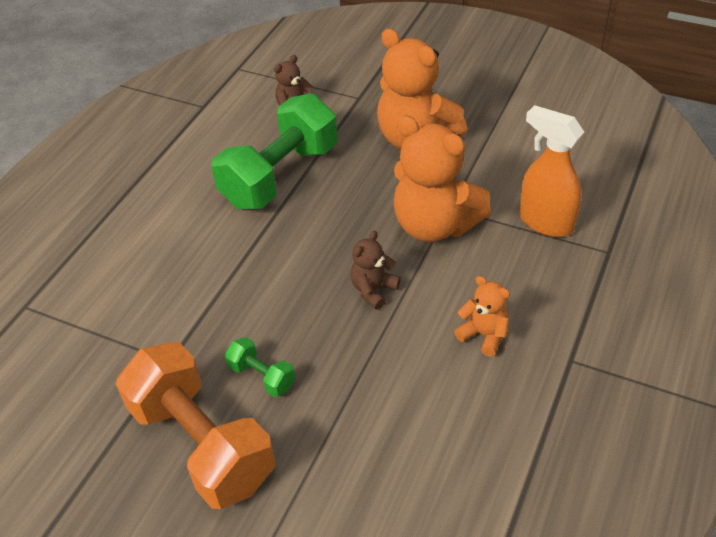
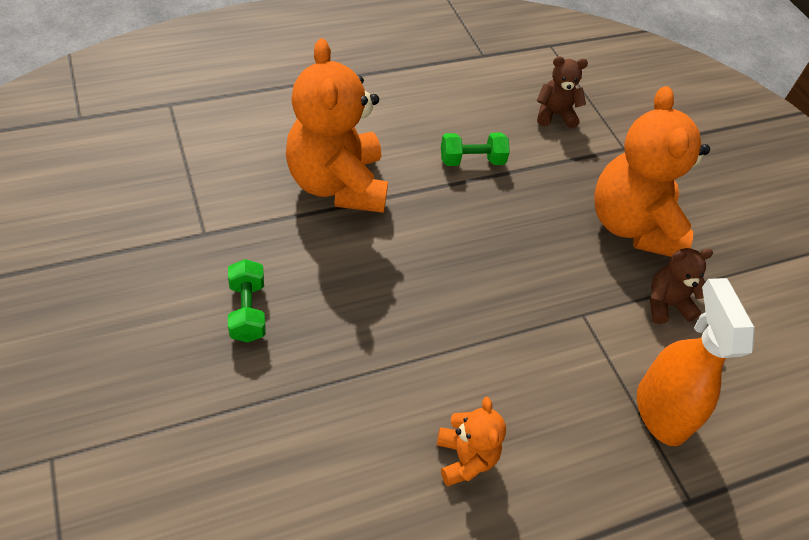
camera: 35 degrees right, 5 degrees up
(202, 444) = (141, 321): orange dumbbell -> none
(280, 176) = (471, 160): green dumbbell -> green dumbbell, size x0.43
(373, 290) = (423, 324): brown teddy bear -> brown teddy bear (666, 304)
(435, 225) = (549, 317): orange teddy bear -> orange teddy bear (337, 184)

